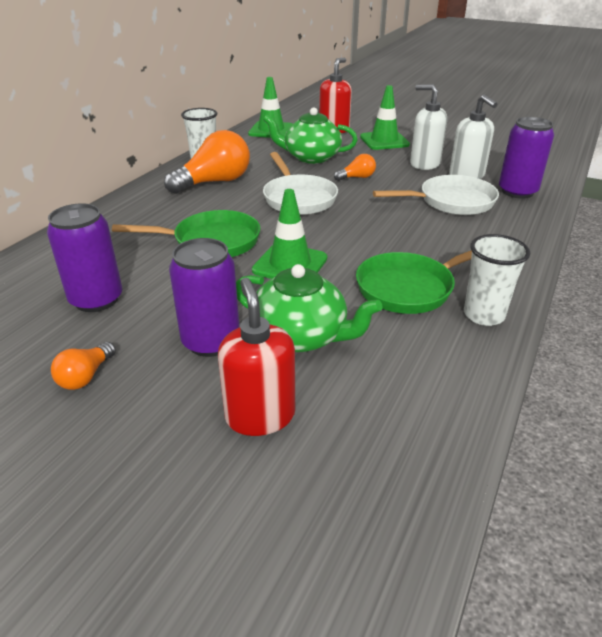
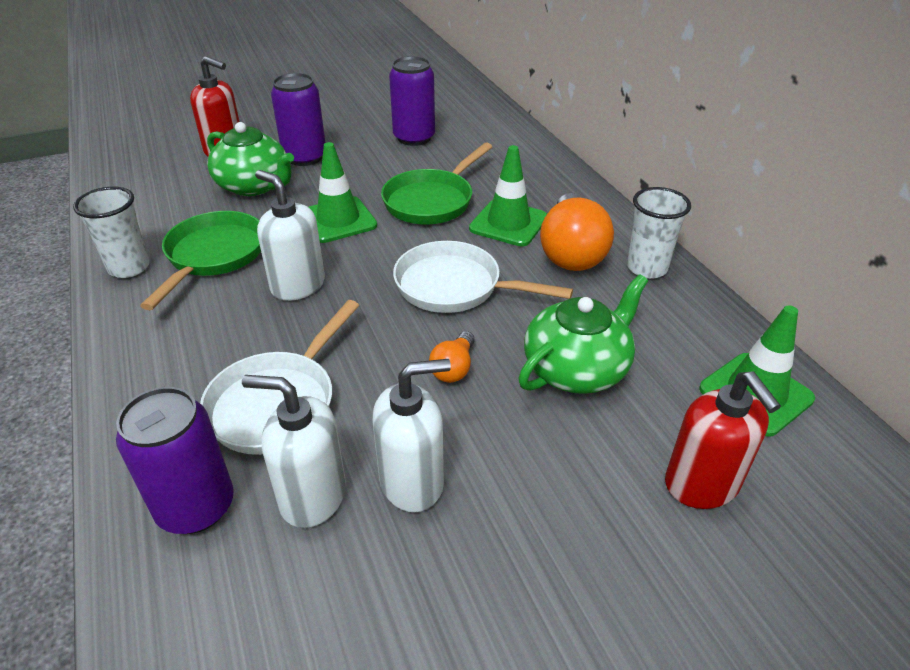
camera: 130 degrees right, 5 degrees up
(85, 376) = (339, 119): orange light bulb -> none
(301, 336) = (254, 186): green teapot -> green teapot turned 120 degrees counterclockwise
(377, 240) = (297, 285): none -> white soap dispenser
(384, 141) = (570, 514): green traffic cone -> green traffic cone (508, 223)

